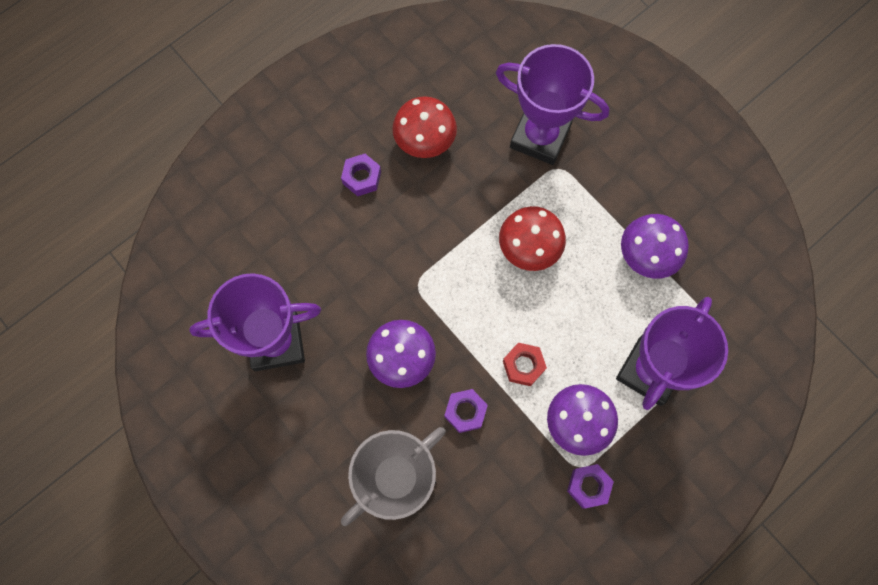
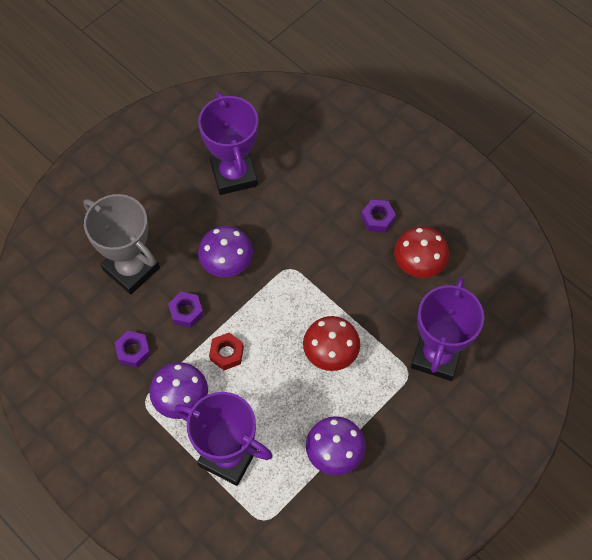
camera: 85 degrees right, 10 degrees down
(588, 486) = (129, 409): purple nut -> purple nut (133, 351)

